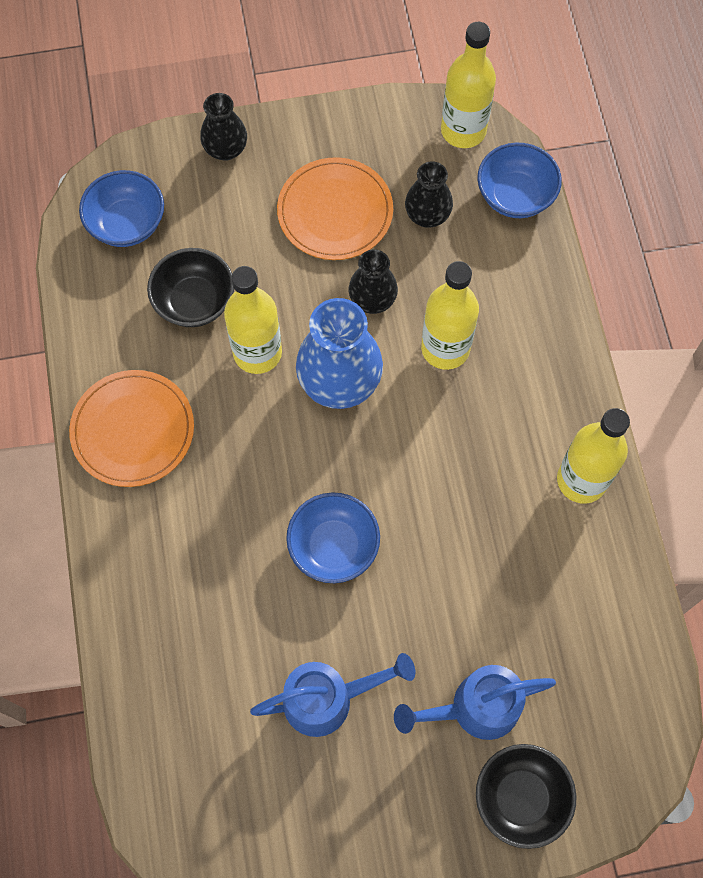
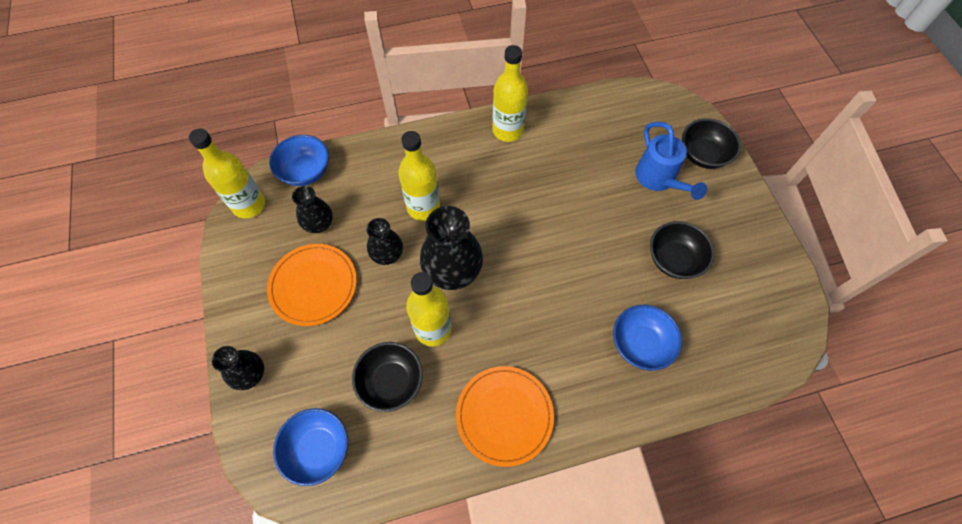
camera: 95 degrees left, 5 degrees down
(328, 699) = (674, 259): blue watering can -> black bowl
(333, 546) = (573, 264): blue bowl -> blue bowl (640, 344)
(339, 382) = (452, 271): blue vase -> black vase

